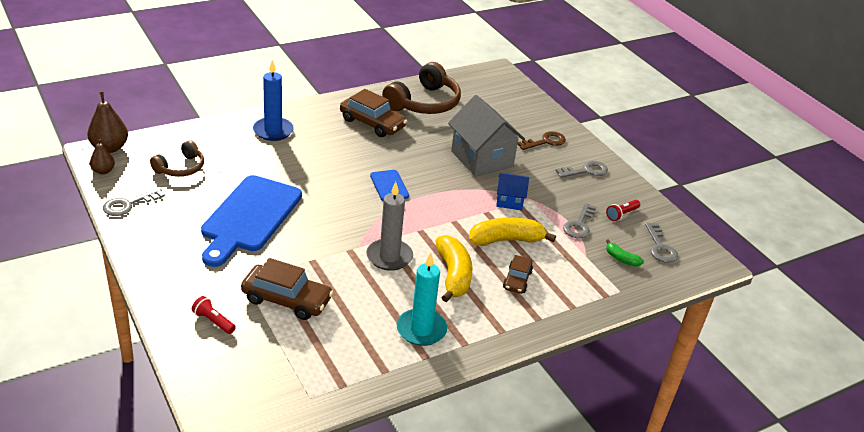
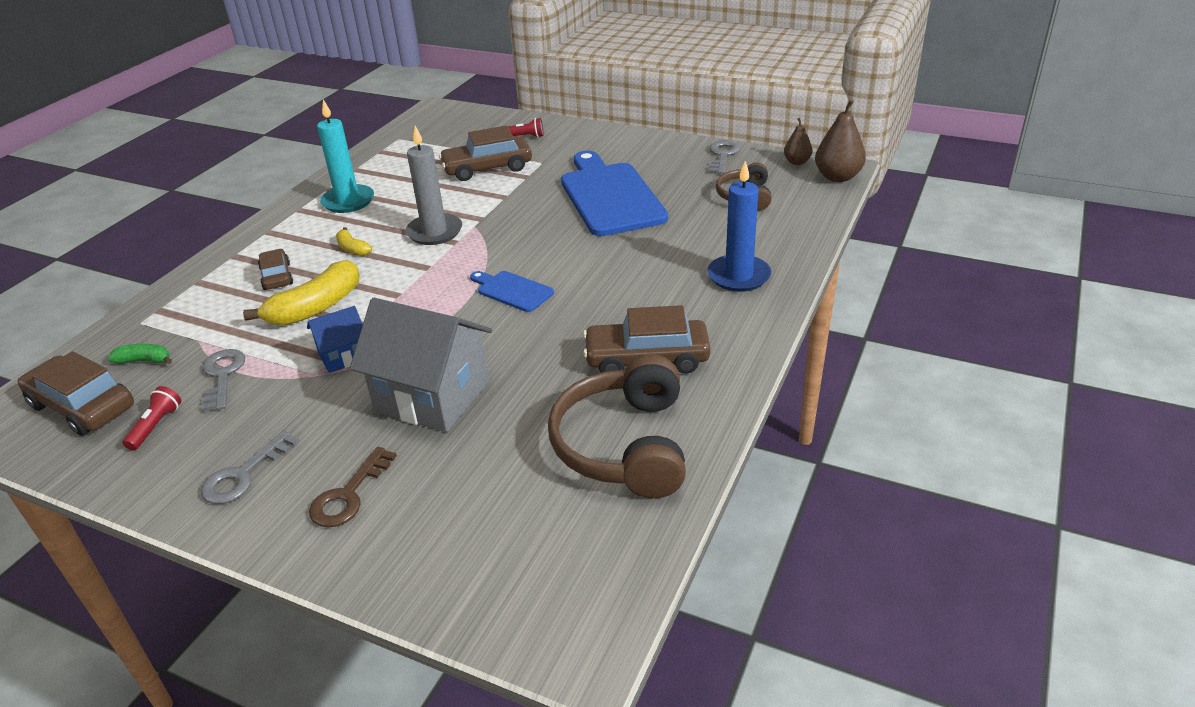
camera: 150 degrees right, 0 degrees up
(453, 275) = (353, 249): yellow banana -> yellow banana, size x0.51
(660, 247) = (83, 406): grey key -> brown car

